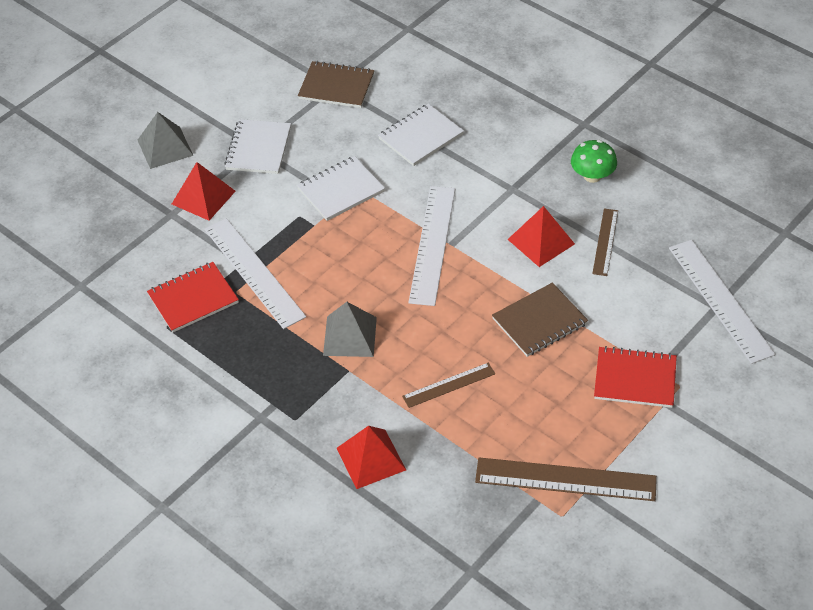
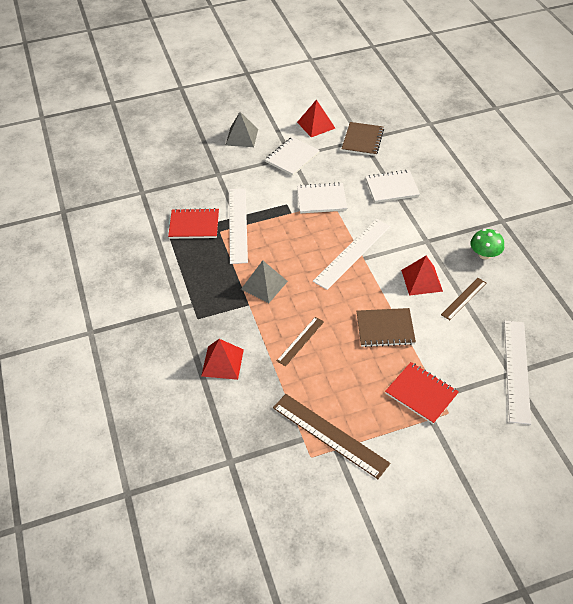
camera: 30 degrees right, 0 degrees up
(203, 197) = (242, 172): red pyramid -> red pyramid (316, 125)
(336, 86) = (362, 140): brown notebook -> brown notebook turned 60 degrees clockwise
(448, 385) = (300, 341): brown ruler -> brown ruler turned 60 degrees counterclockwise

